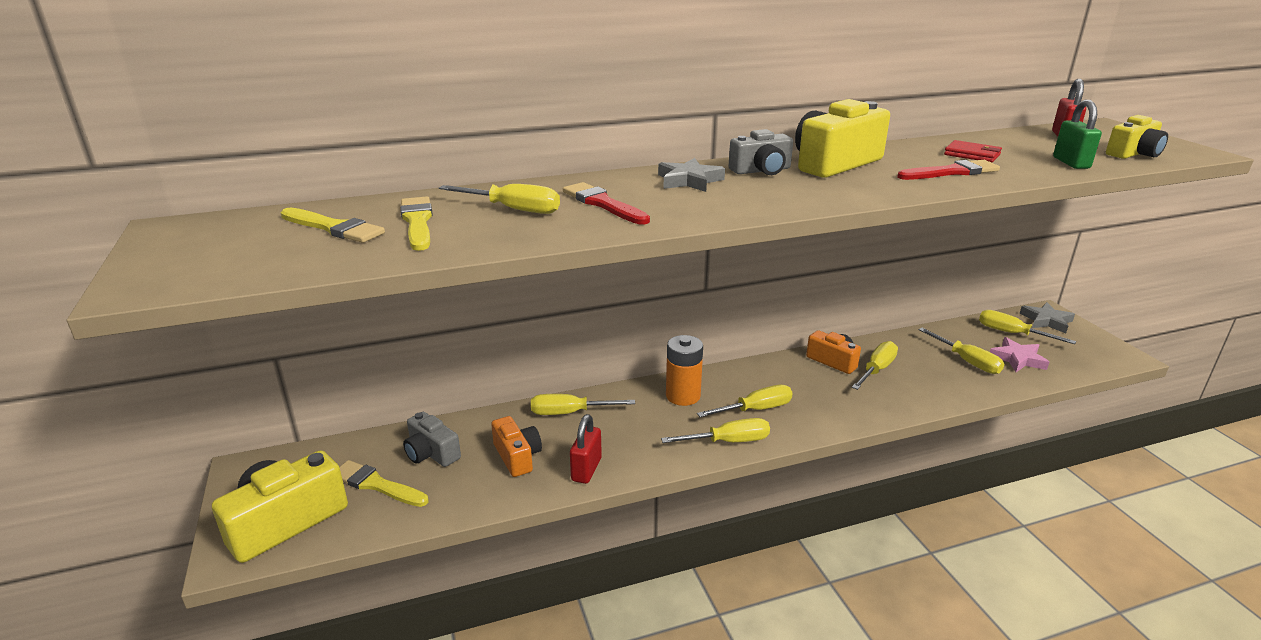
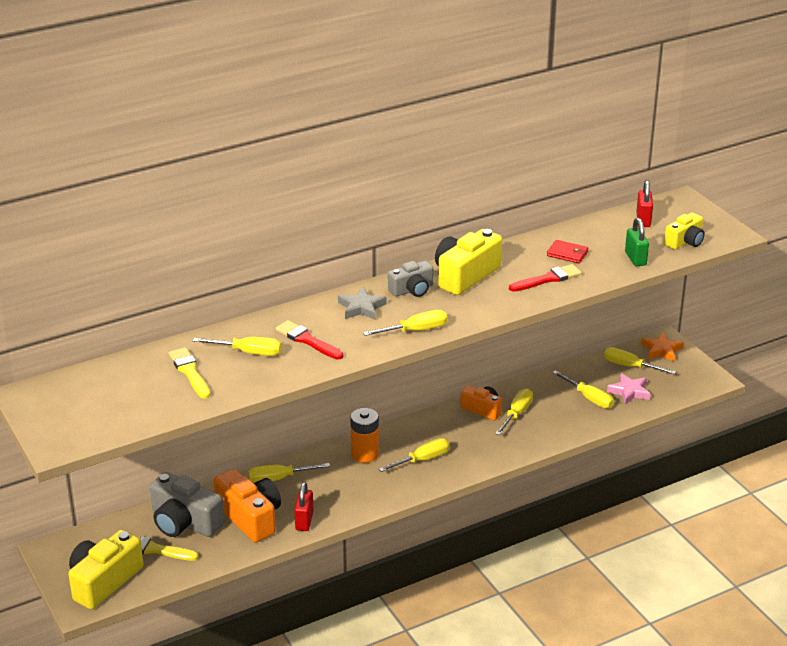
camera: 10 degrees left, 5 degrees up
(333, 228) = (137, 383): yellow brush -> none
(431, 453) = (184, 522): grey camera -> grey camera, size x1.65
(517, 456) = (250, 517): orange camera -> orange camera, size x1.65
(728, 441) = (404, 488): yellow screwdriver -> yellow screwdriver (415, 330)
(1046, 321) = (661, 350): grey star -> orange star

